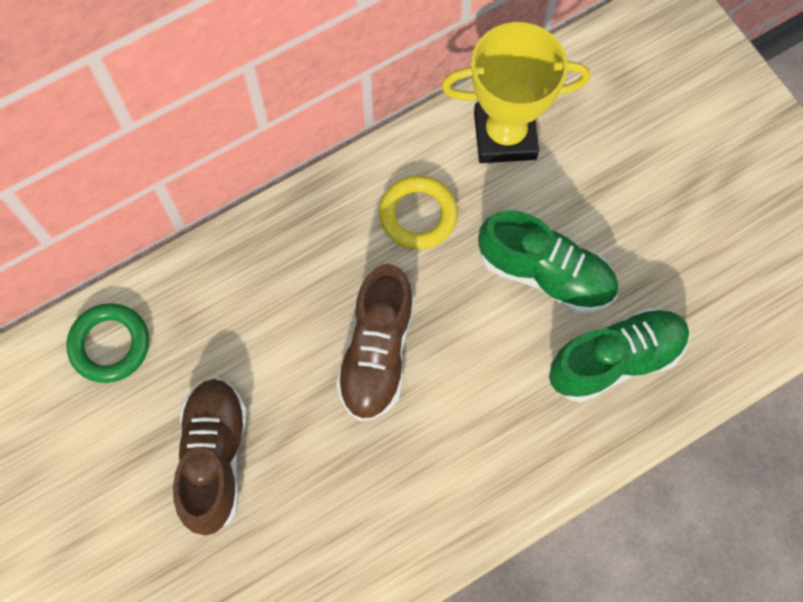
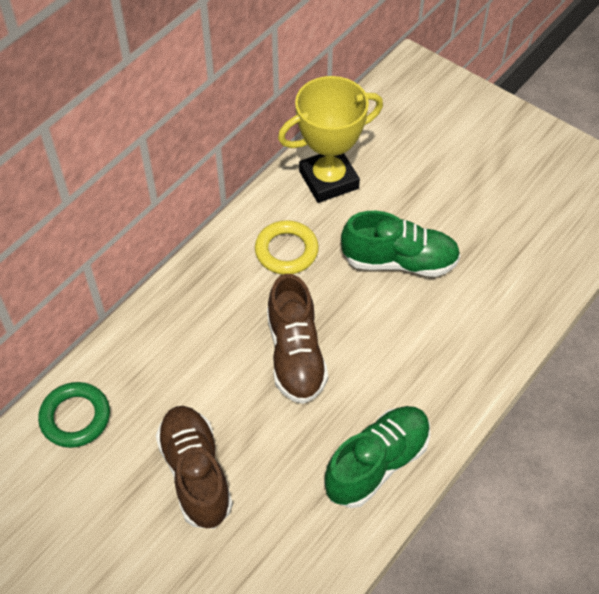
camera: 20 degrees left, 15 degrees down
(615, 360) = (477, 303): green shoe -> green shoe (377, 463)

